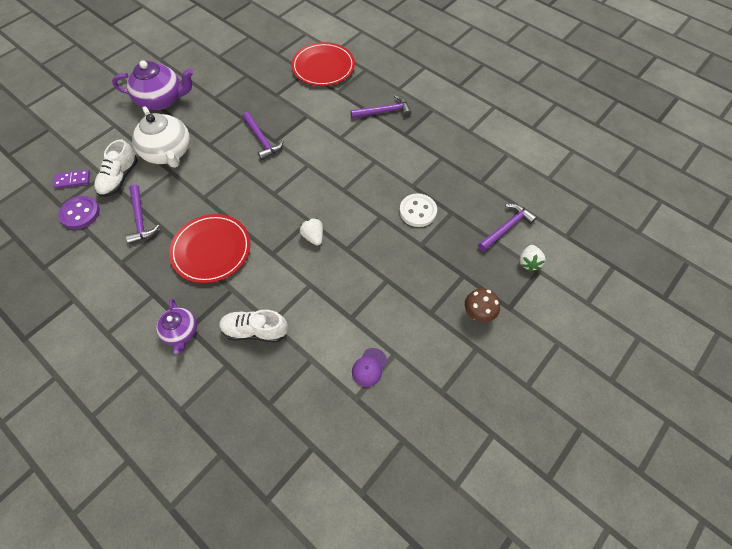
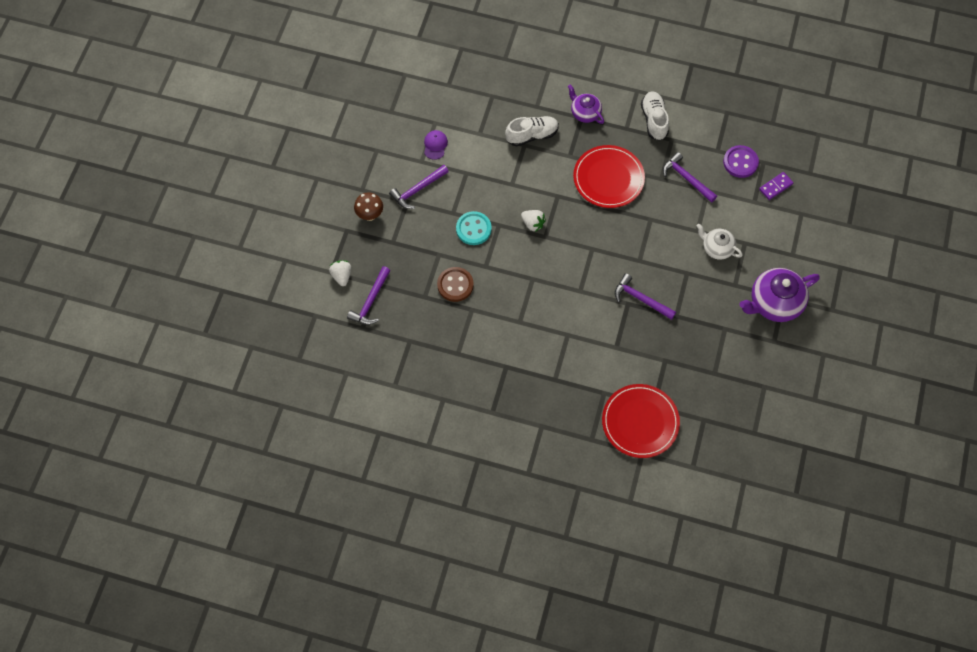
camera: 155 degrees right, 5 degrees up
(119, 178) = (737, 205): white shoe -> white shoe (654, 120)
(168, 153) = (717, 248): white teapot -> white teapot, size x0.59
(374, 255) = (473, 229): none -> turquoise button
(384, 112) = (541, 386): purple hammer -> purple hammer (417, 190)
(418, 211) = (455, 285): white button -> brown button

